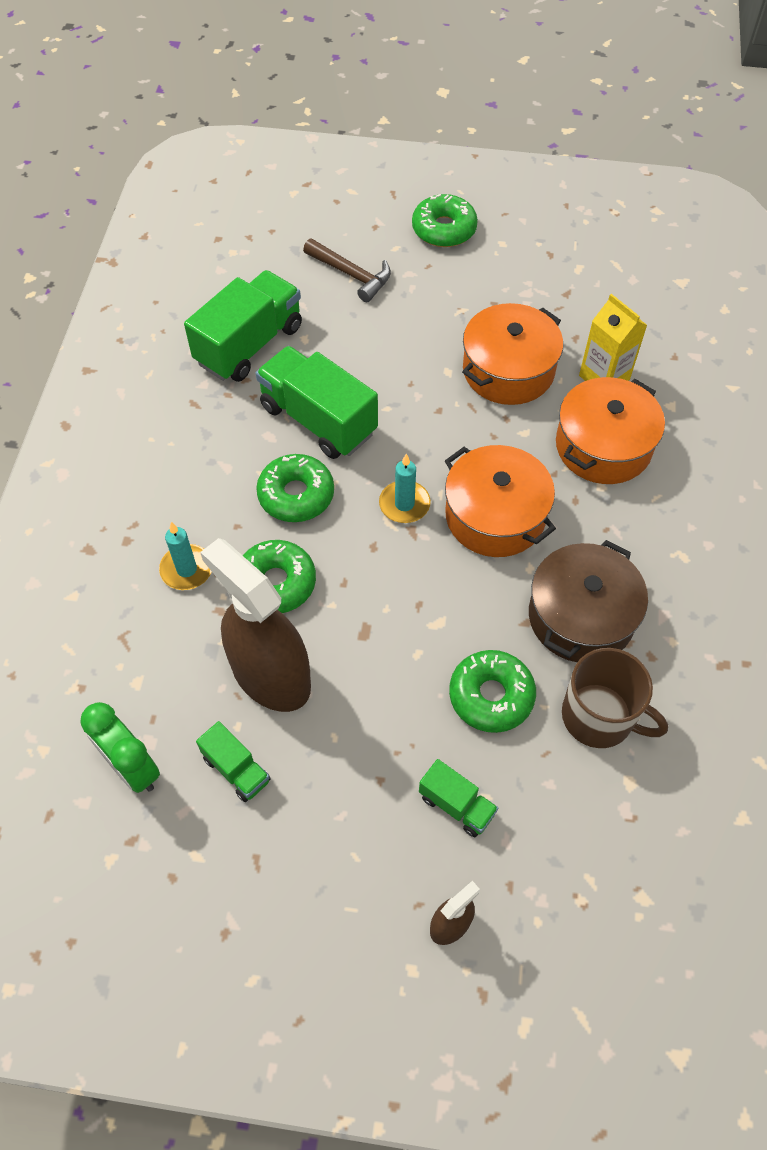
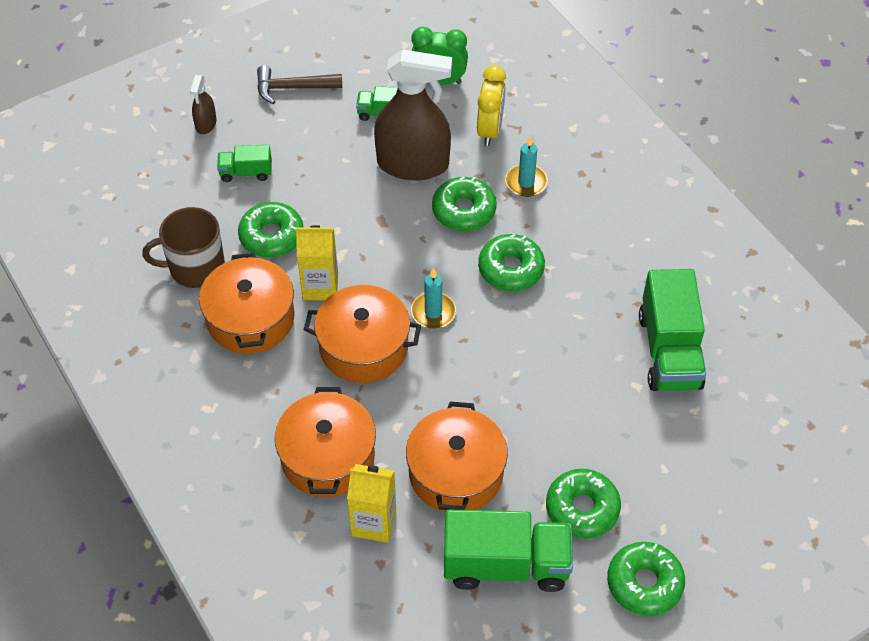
camera: 140 degrees right, 5 degrees down
(152, 656) = (490, 130): none -> yellow clock
(318, 420) = (554, 329): green truck -> green truck (506, 565)
(351, 275) = (667, 471): brown hammer -> brown hammer (293, 88)
(438, 291) = (582, 509): none -> green donut
(486, 602) = (320, 286): none -> yellow carton
(581, 616) = (250, 319): brown pot -> orange pot

